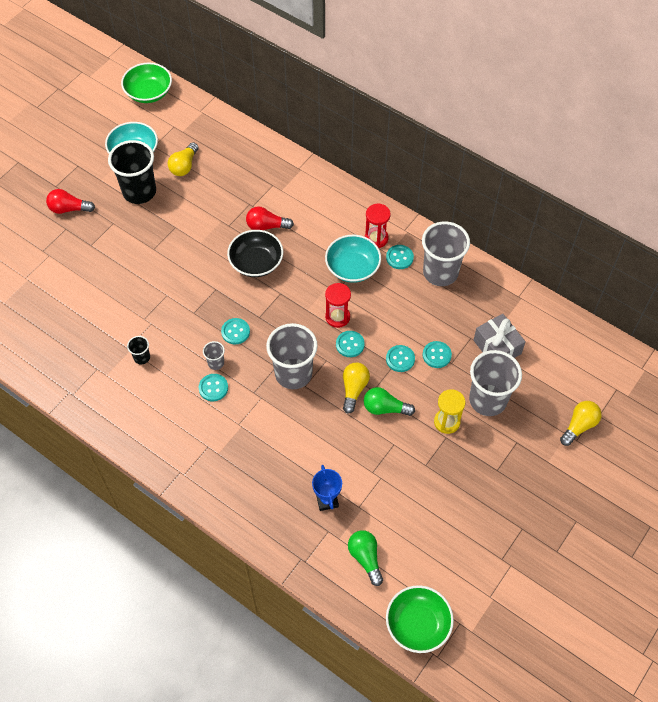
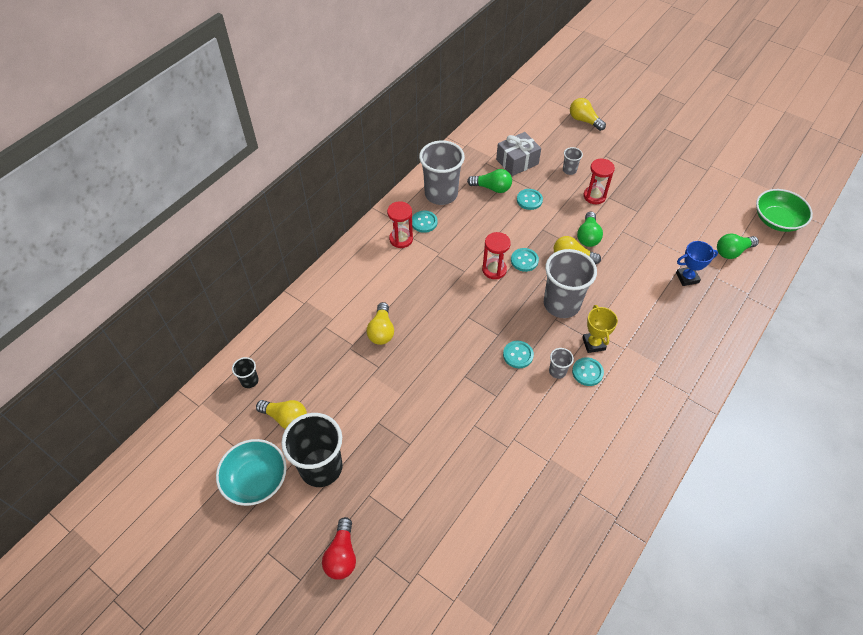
camera: 90 degrees left, 5 degrees down
(142, 357) = (559, 445): black cup -> black cup (249, 381)
(149, 92) = (153, 469): green bowl -> none
(245, 397) = (593, 344): none -> yellow trophy
(256, 262) = (429, 339): black bowl -> none
(266, 226) = (381, 331): red light bulb -> yellow light bulb
(352, 267) = (435, 258): turquoise bowl -> none
(400, 359) = (536, 225): turquoise button -> none
(447, 422) = (594, 196): yellow hourglass -> red hourglass
(453, 320) = (492, 188): none -> green light bulb
(487, 400) = (569, 170): grey cup -> grey cup, size x0.44

